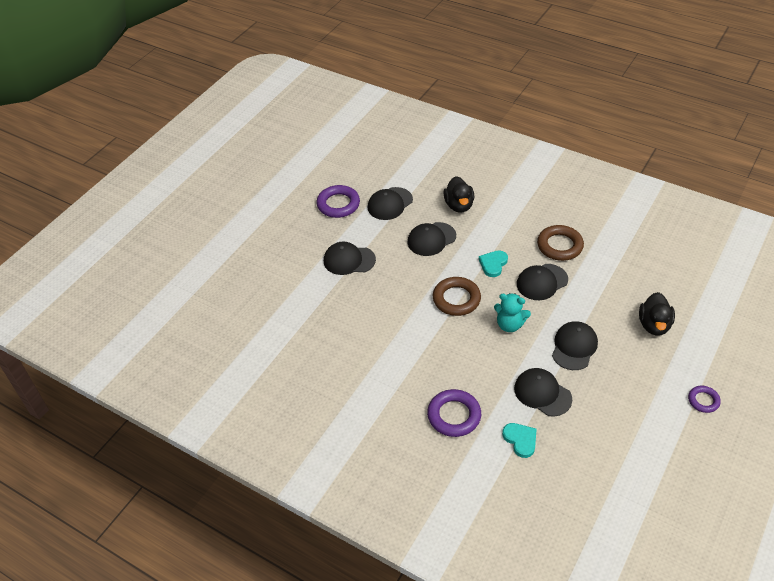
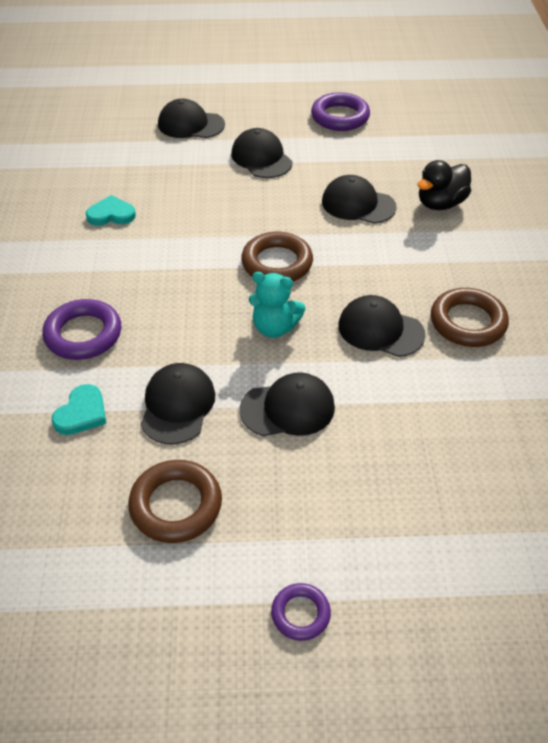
camera: 55 degrees right, 0 degrees up
(390, 204) = (382, 151): black cap -> black cap (191, 124)
(493, 264) = (368, 272): turquoise heart -> turquoise heart (111, 214)
(509, 325) = (274, 327): turquoise teddy bear -> turquoise teddy bear turned 60 degrees counterclockwise
(612, 422) = (176, 505): none -> brown ring
(654, 325) = (410, 488): black duck -> none

